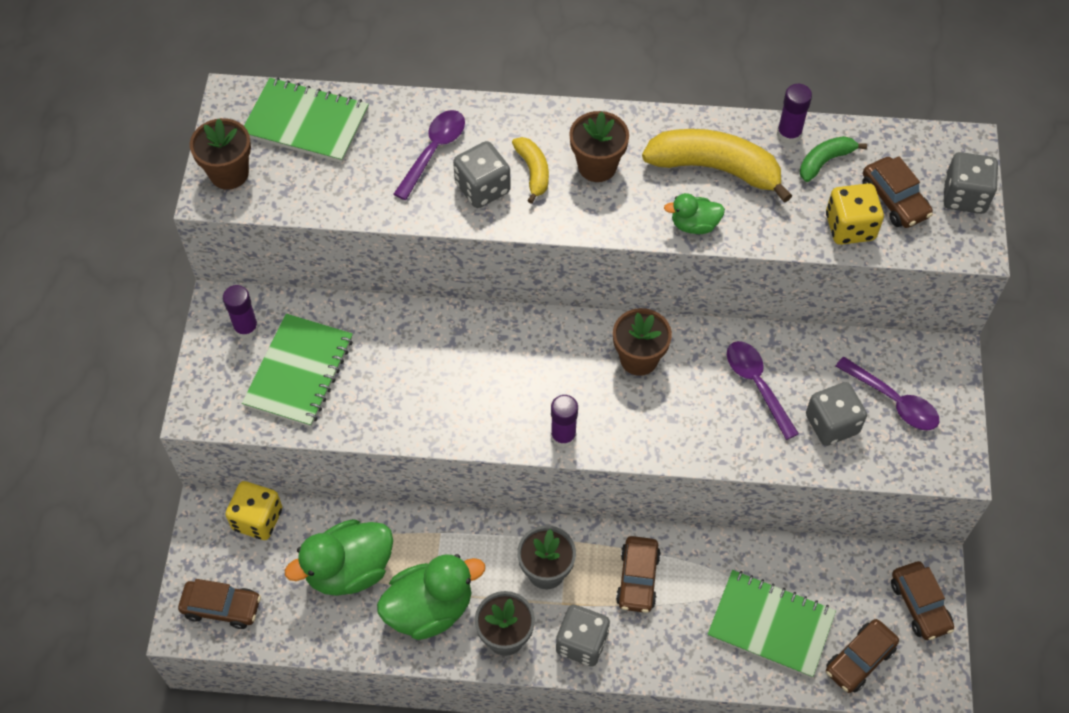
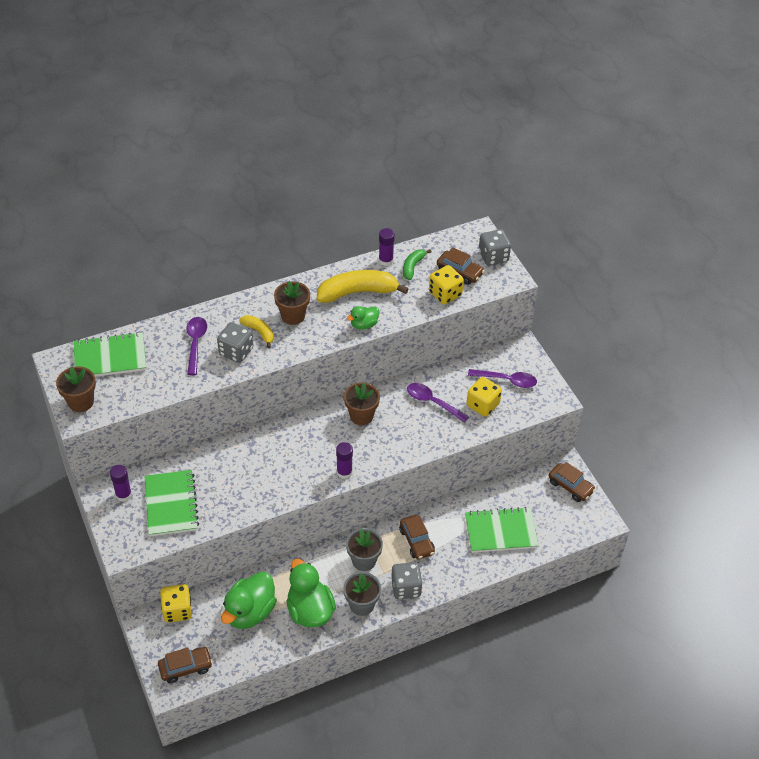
camera: 30 degrees left, 10 degrees down
(430, 609) = (310, 610): green duck -> green duck turned 60 degrees counterclockwise
(832, 424) = (482, 405): grey dice -> yellow dice
(859, 660) = (556, 527): brown car -> none

